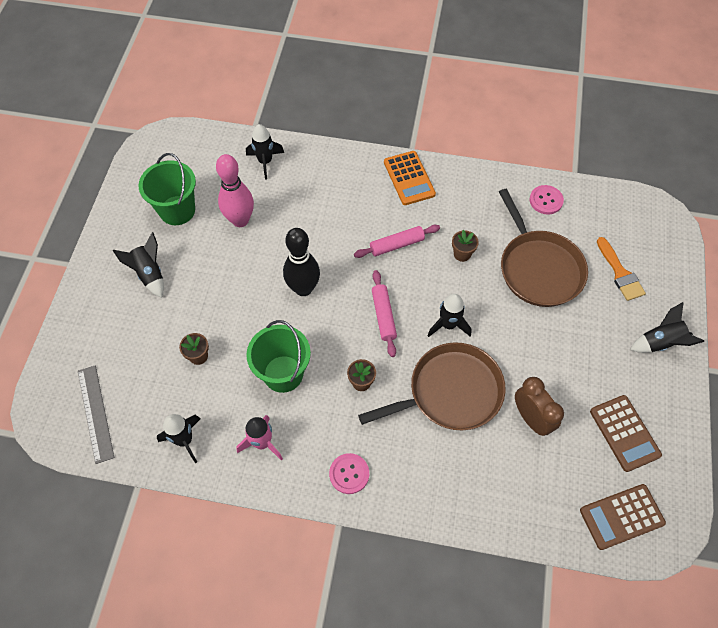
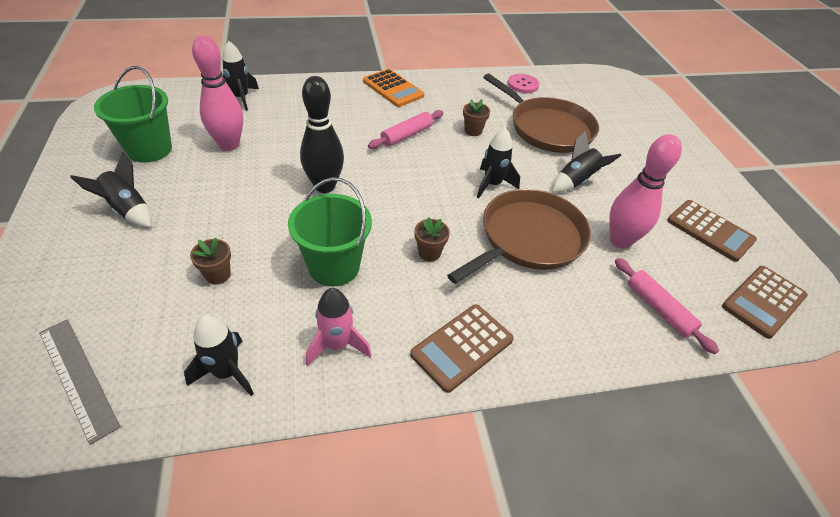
camera: 25 degrees left, 15 degrees down
(349, 474) = (462, 347): pink button -> brown calculator
(383, 316) = (423, 191): pink rolling pin -> pink rolling pin (658, 309)
(531, 418) = (620, 241): brown clock -> pink bowling pin
(620, 273) = (616, 119): orange brush -> none
(660, 342) = (685, 158): black rocket -> black rocket (576, 181)

